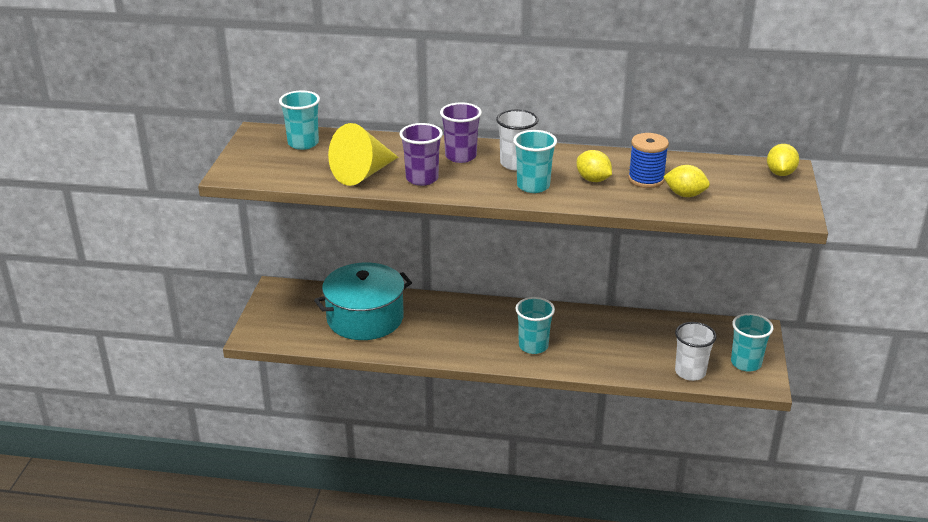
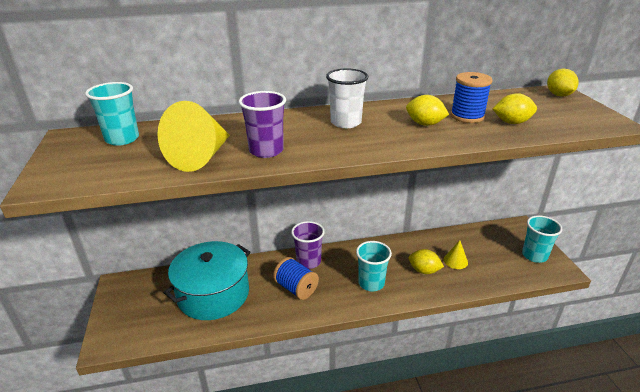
camera: 20 degrees left, 0 degrees up
(451, 332) = (296, 288): none -> blue spool
(460, 156) = (290, 125): purple cup -> purple cup (308, 261)
(533, 186) = (378, 138): turquoise cup -> none
(600, 348) = (424, 271): none -> yellow lemon
(645, 347) = (455, 261): none -> yellow cone
(690, 372) = (503, 274): white cup -> none

